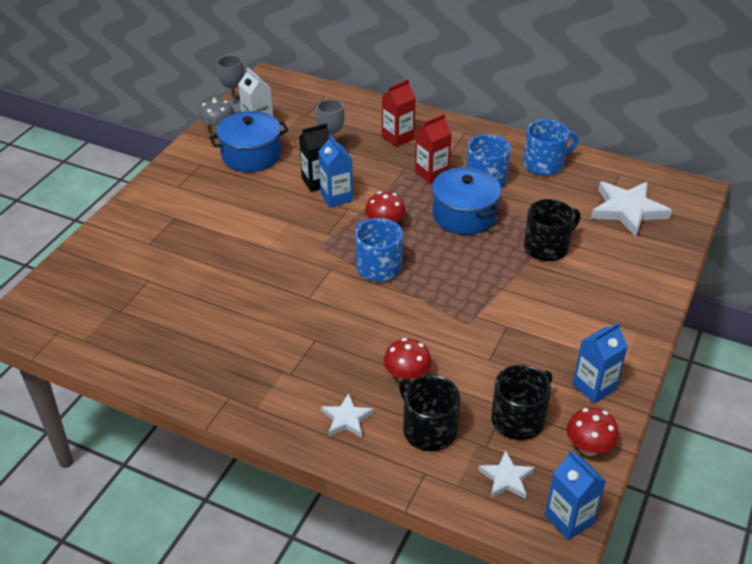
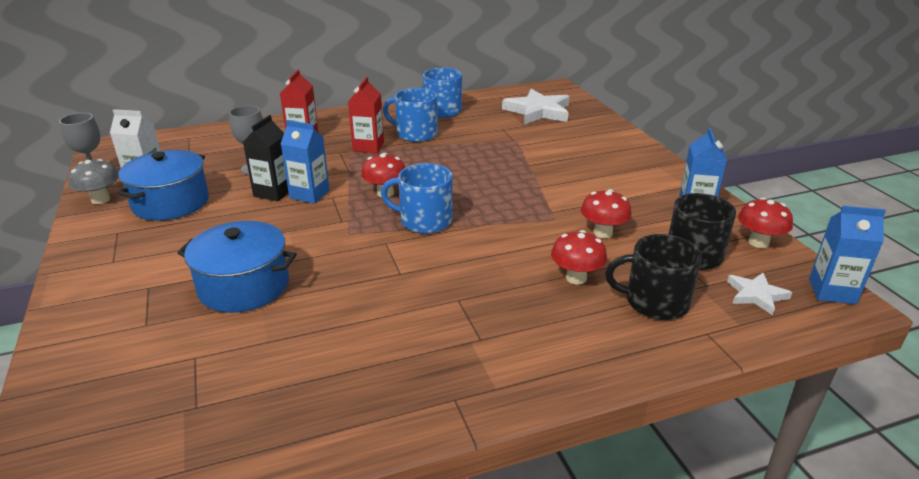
camera: 45 degrees left, 10 degrees down
(346, 419) = (586, 339): white star -> none
(464, 215) = (437, 159): blue pot -> blue pot (244, 286)
(482, 358) = (603, 233): none -> red mushroom
(547, 247) = (525, 150): black mug -> none

